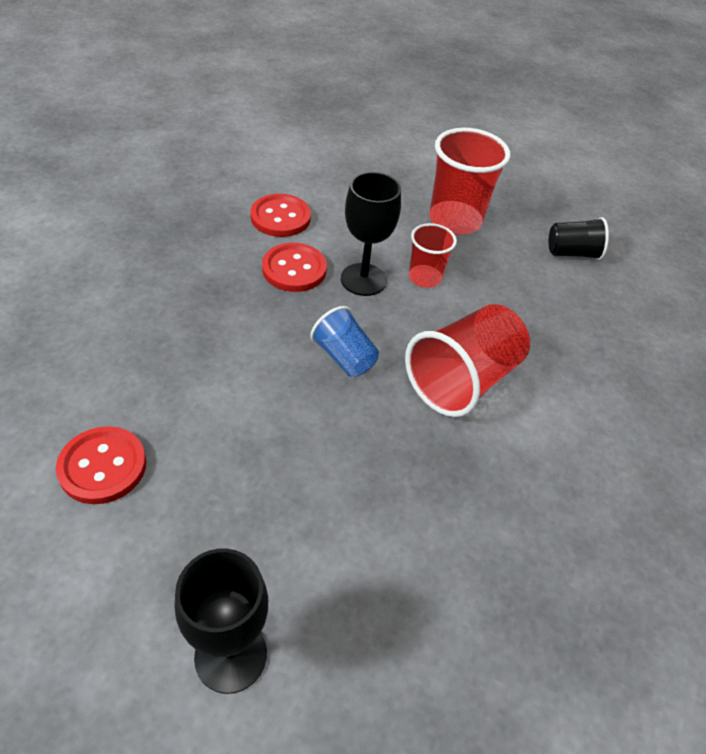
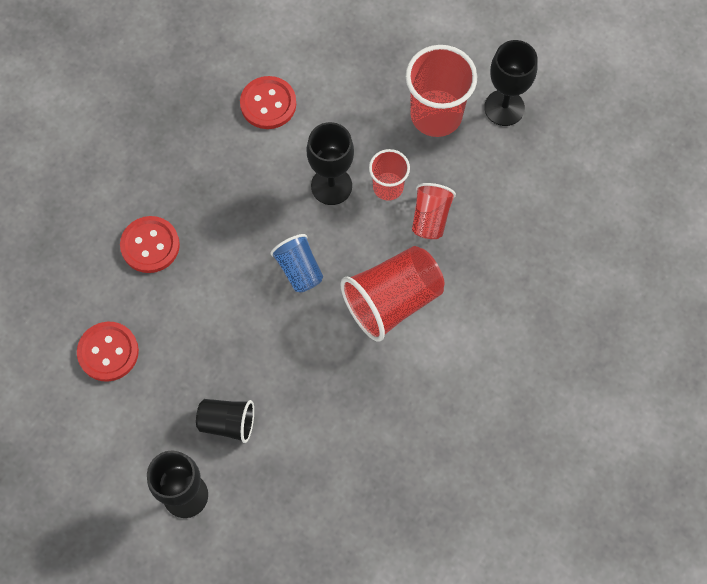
camera: 15 degrees right, 20 degrees up
(294, 269) = (271, 170): red button -> red button (150, 245)
(478, 301) = (430, 218): none -> red cup
(518, 213) = (504, 108): none -> black goblet
(572, 253) = (540, 164): black cup -> black cup (227, 423)

